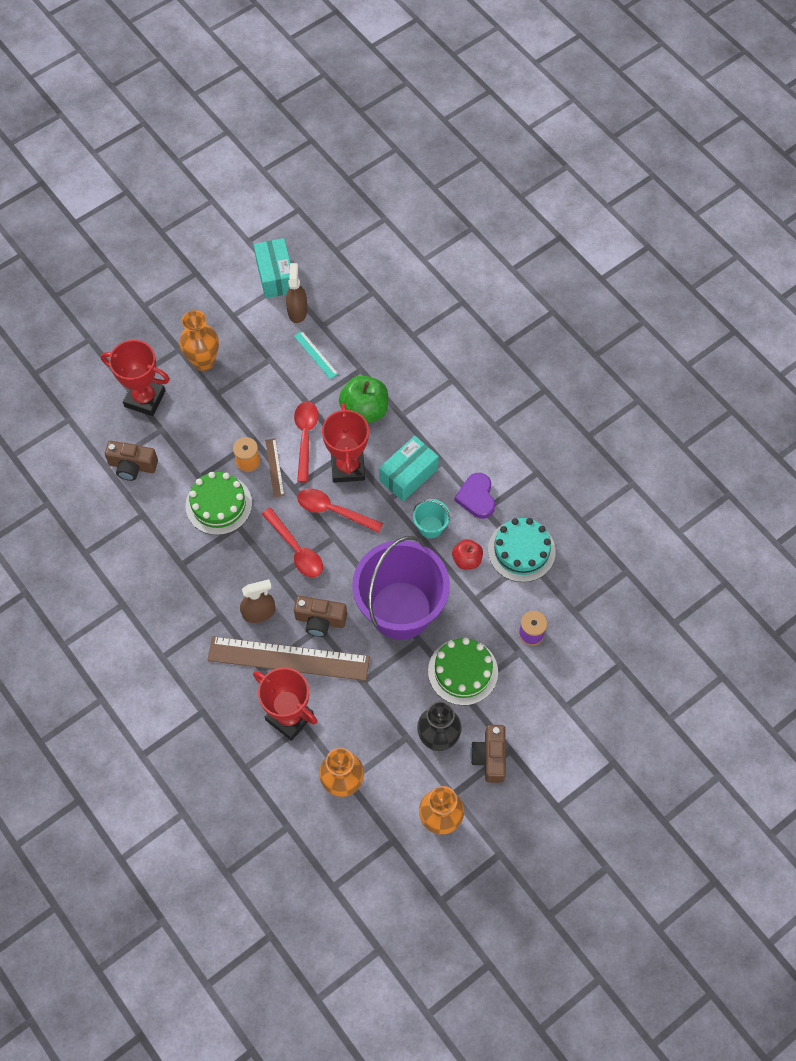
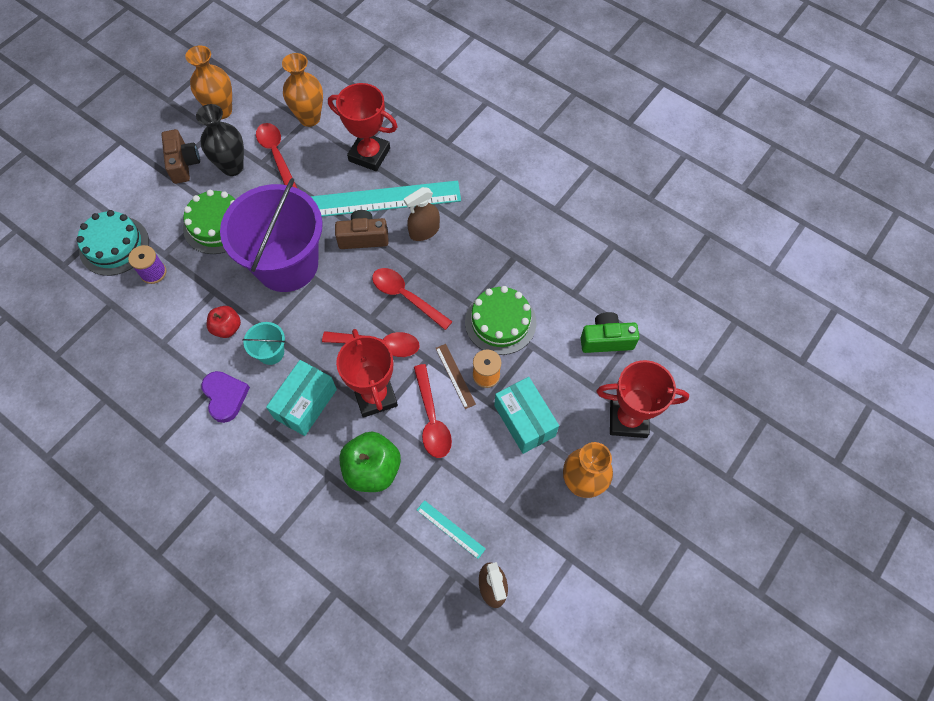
camera: 165 degrees right, 0 degrees up
(132, 466) = (606, 340): brown camera -> green camera
(275, 276) = (538, 635): turquoise box -> turquoise box (524, 420)
(288, 658) = (384, 200): brown ruler -> turquoise ruler
(388, 743) = (276, 155): none -> red spoon
(521, 550) = (170, 351): turquoise cake -> turquoise cake (114, 245)

